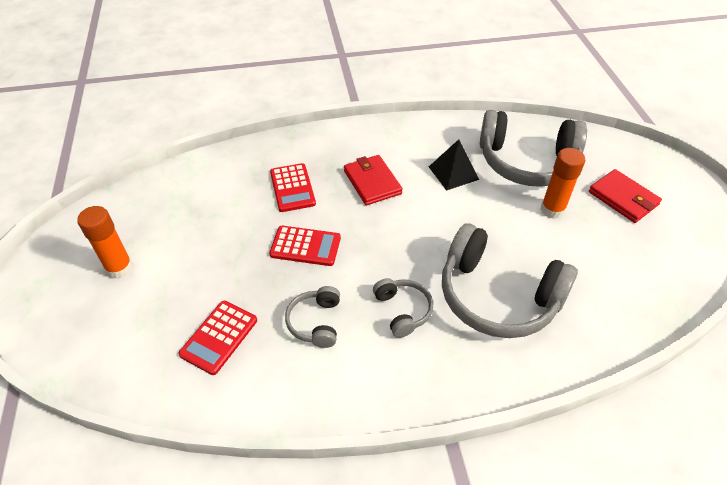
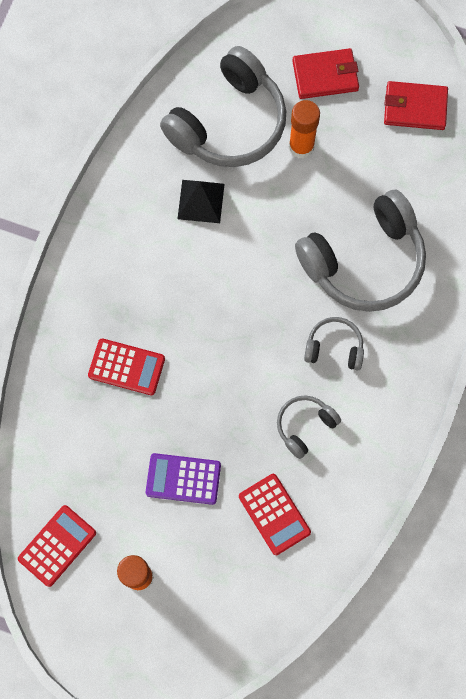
camera: 60 degrees left, 25 degrees up
(219, 259) = (183, 479): none -> purple calculator
(305, 246) = (213, 392): red calculator -> red calculator (57, 545)
(315, 322) = (305, 426): grey headphones -> grey headphones turned 105 degrees clockwise
(372, 182) = (166, 285): red wallet -> red wallet (415, 107)

